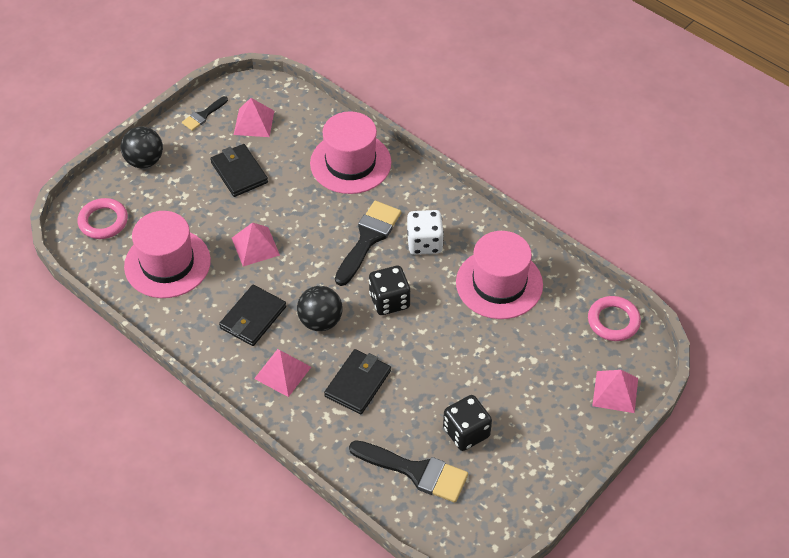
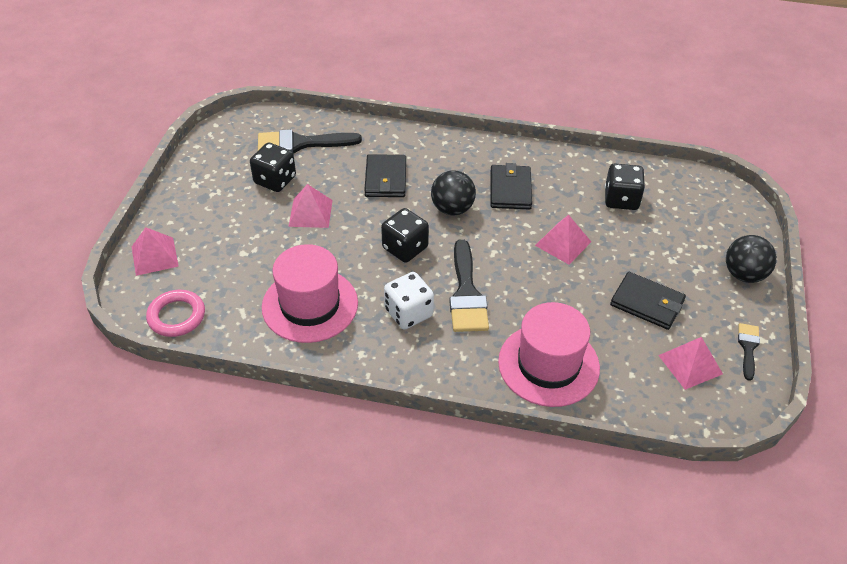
camera: 150 degrees right, 5 degrees down
(103, 221) = (711, 208): pink ring -> none
(167, 263) = (621, 199): pink hat -> black dice
(282, 372) = (451, 163): pink pyramid -> pink pyramid (310, 213)

